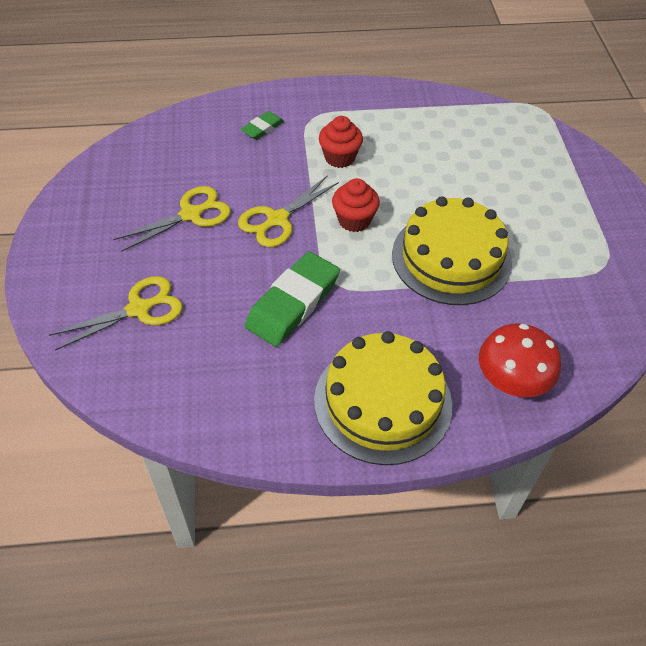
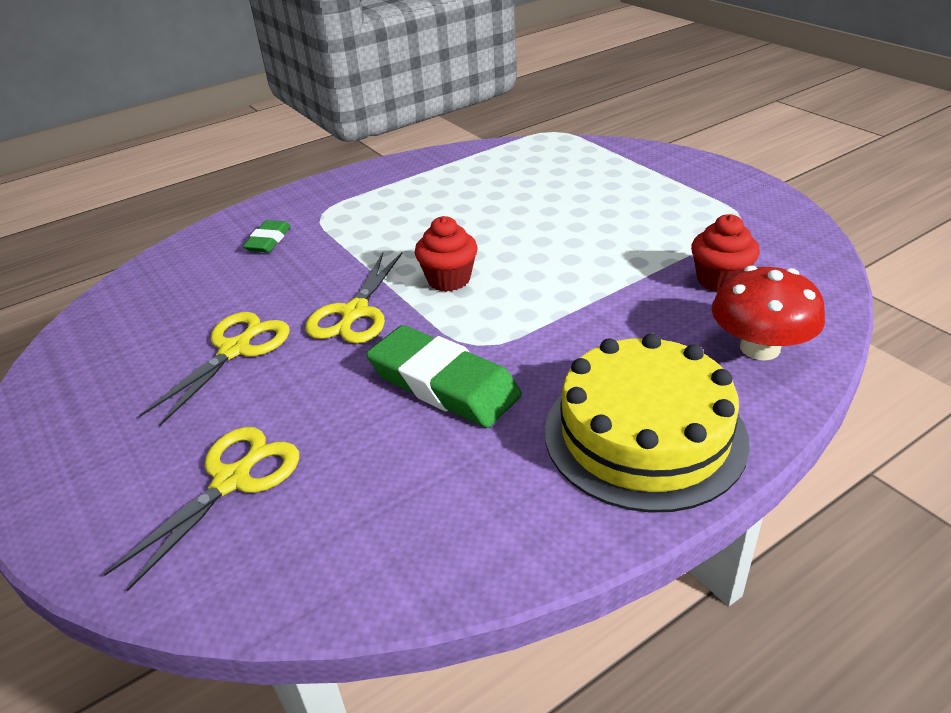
camera: 25 degrees left, 15 degrees down
(293, 303) = (443, 384): green eraser -> green eraser turned 60 degrees counterclockwise
(340, 157) = (383, 234): red cupcake -> red cupcake (720, 280)
(451, 258) = (587, 270): yellow cake -> none

